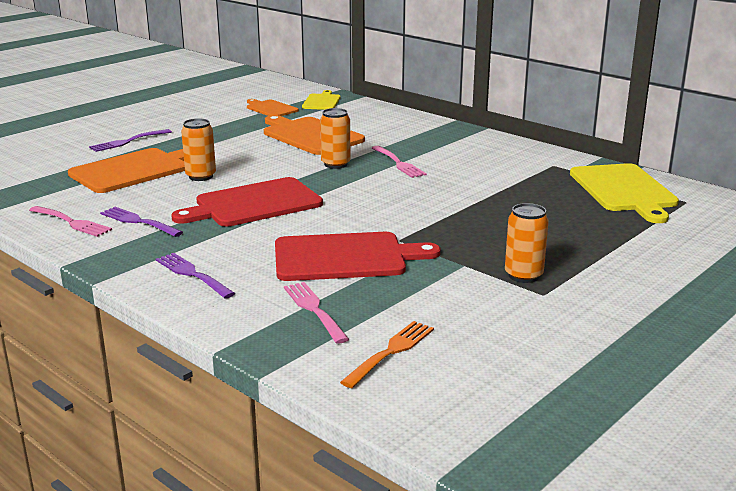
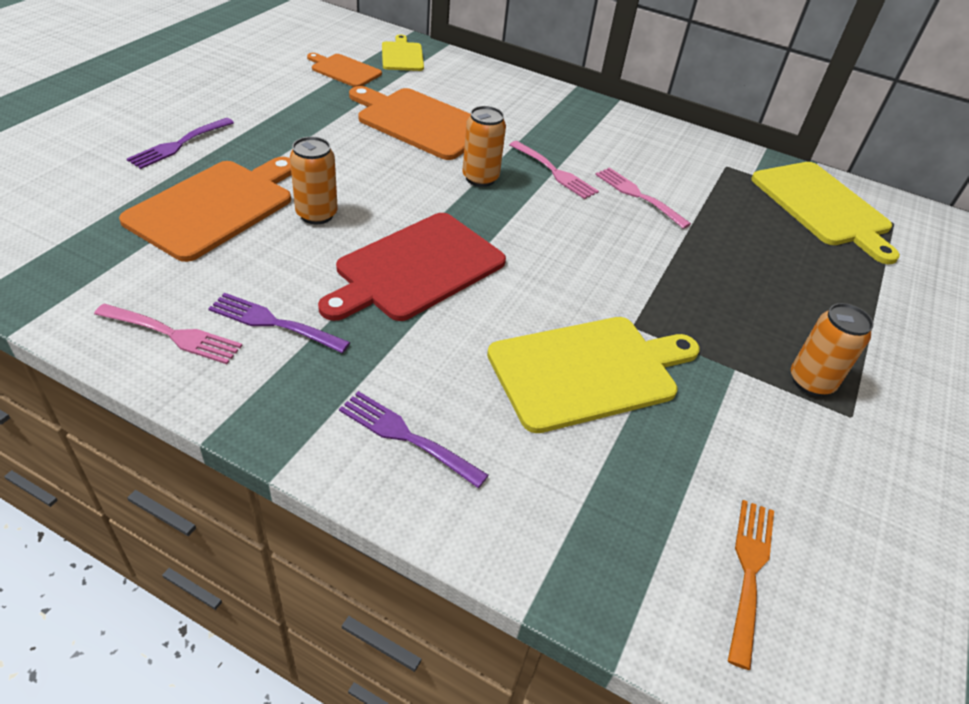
camera: 20 degrees left, 20 degrees up
(314, 310) = (607, 493): pink fork -> pink fork (638, 196)
(345, 257) = (588, 371): red cutting board -> yellow cutting board

